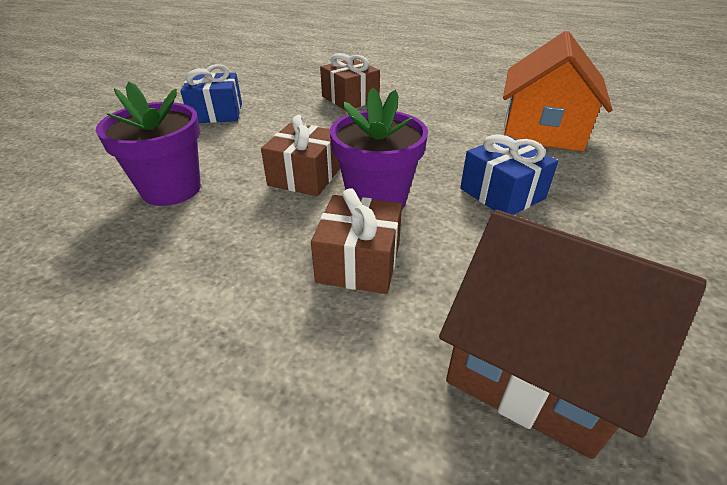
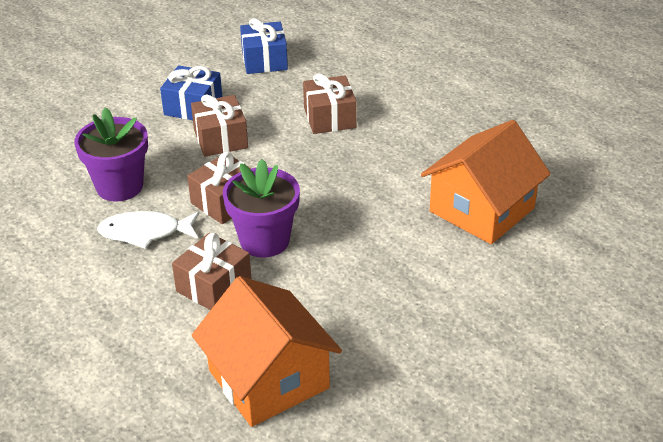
camera: 25 degrees right, 0 degrees up
(230, 227) = (145, 232): none -> white fish
(261, 129) = (220, 139): none -> brown gift
(502, 193) = (369, 264): blue gift -> blue gift (264, 60)
(536, 363) = (269, 379): brown house -> orange house

